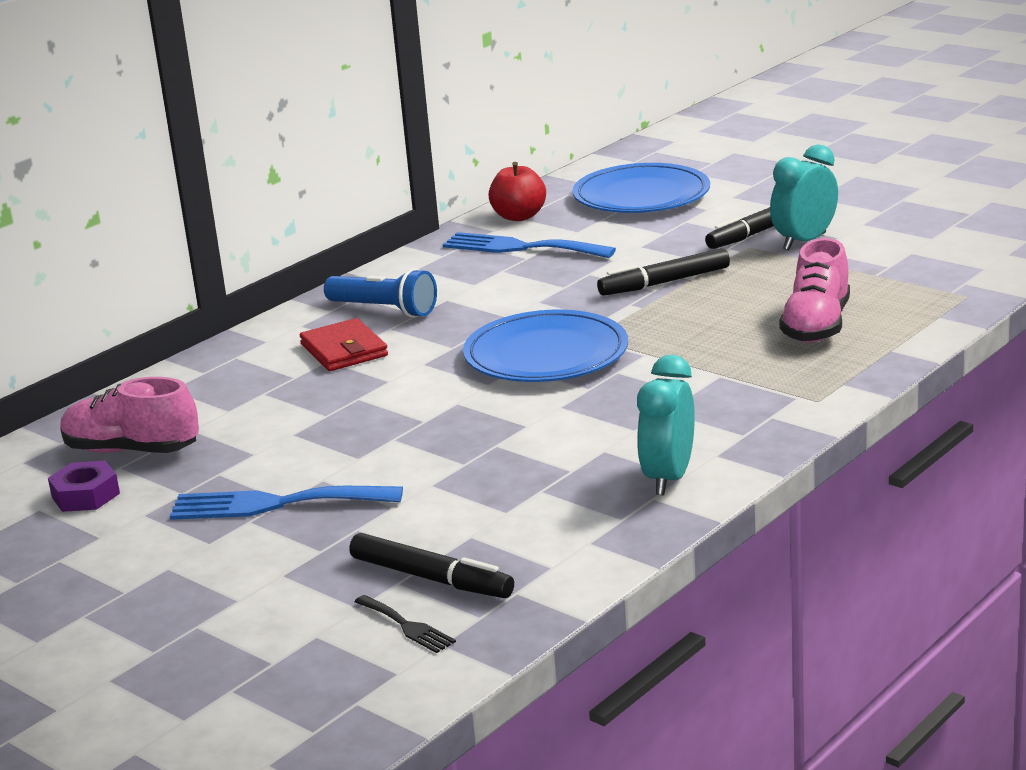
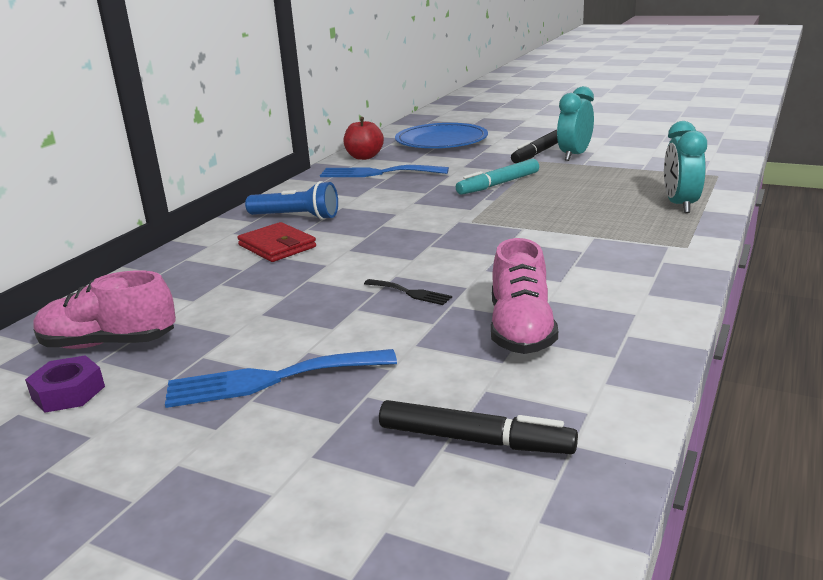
camera: 15 degrees left, 0 degrees up
(407, 626) = (484, 502): black fork -> black fork (410, 293)
(546, 355) = (445, 235): blue plate -> none
(664, 282) = (498, 184): black marker -> turquoise marker
(668, 478) = (626, 316): turquoise clock -> turquoise clock (680, 205)
(816, 326) = (633, 200): pink shoe -> pink shoe (521, 330)

